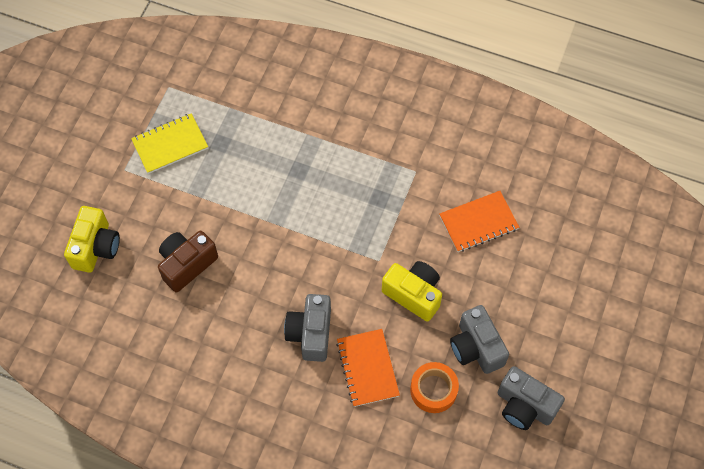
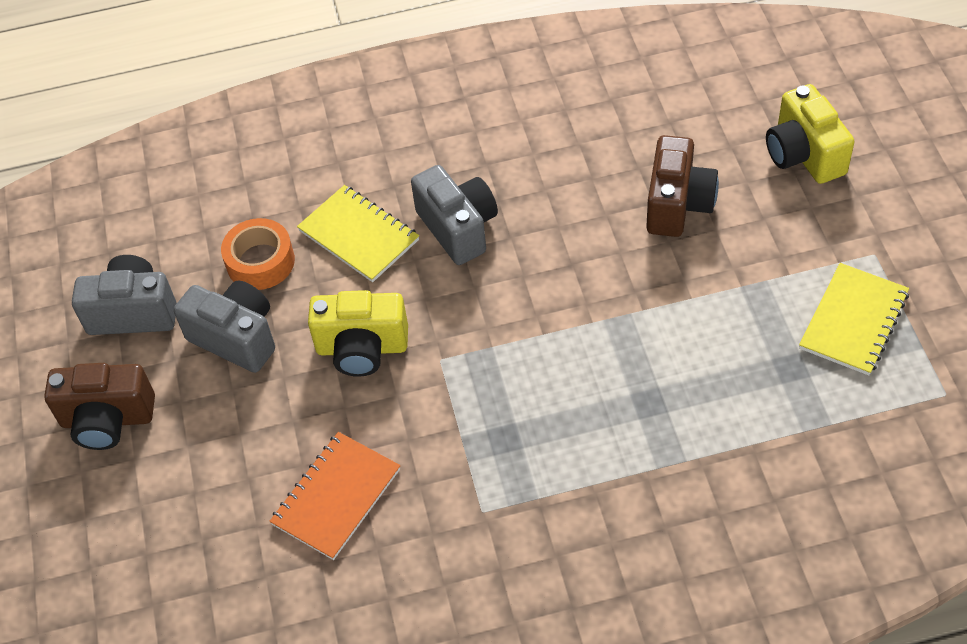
camera: 150 degrees right, 10 degrees down
(367, 368) = (359, 235): orange notebook -> yellow notebook
(572, 344) = (107, 419): none -> brown camera

